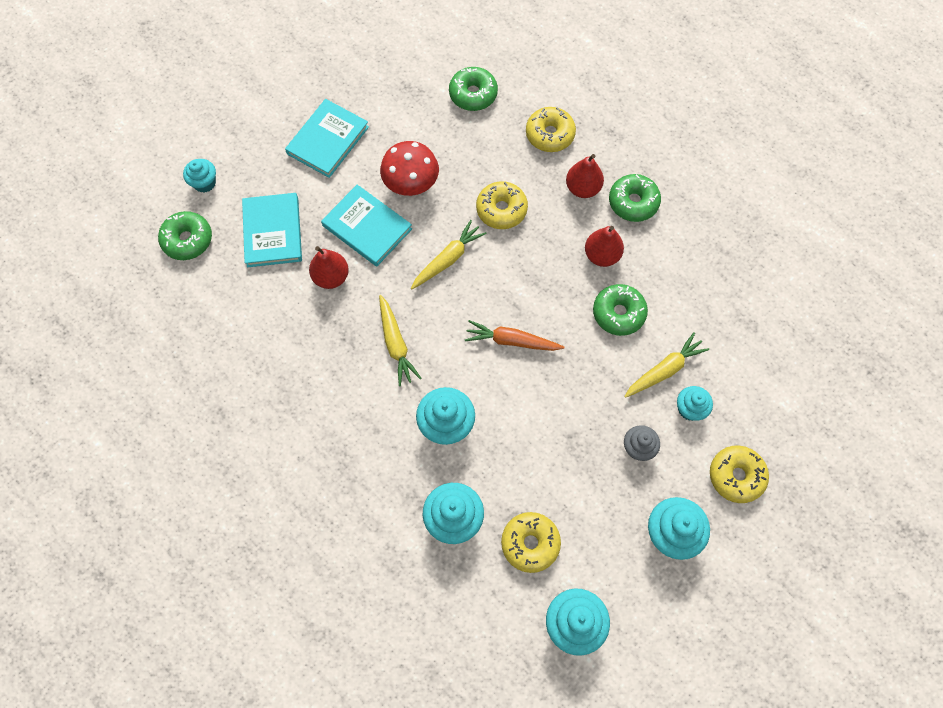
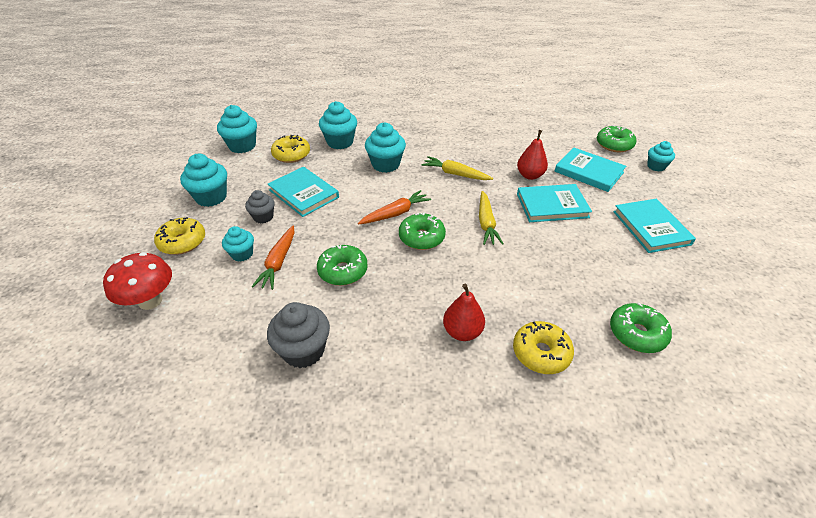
camera: 135 degrees right, 25 degrees down
(411, 185) = (568, 242): red mushroom -> red mushroom (150, 301)
(501, 210) = (496, 272): yellow donut -> none
(572, 451) = (304, 193): none -> turquoise book
(601, 255) = (393, 296): red pear -> none
(633, 202) = (411, 354): green donut -> green donut (421, 237)
(664, 370) = (278, 262): yellow carrot -> orange carrot
(704, 265) = (304, 350): none -> grey cupcake

